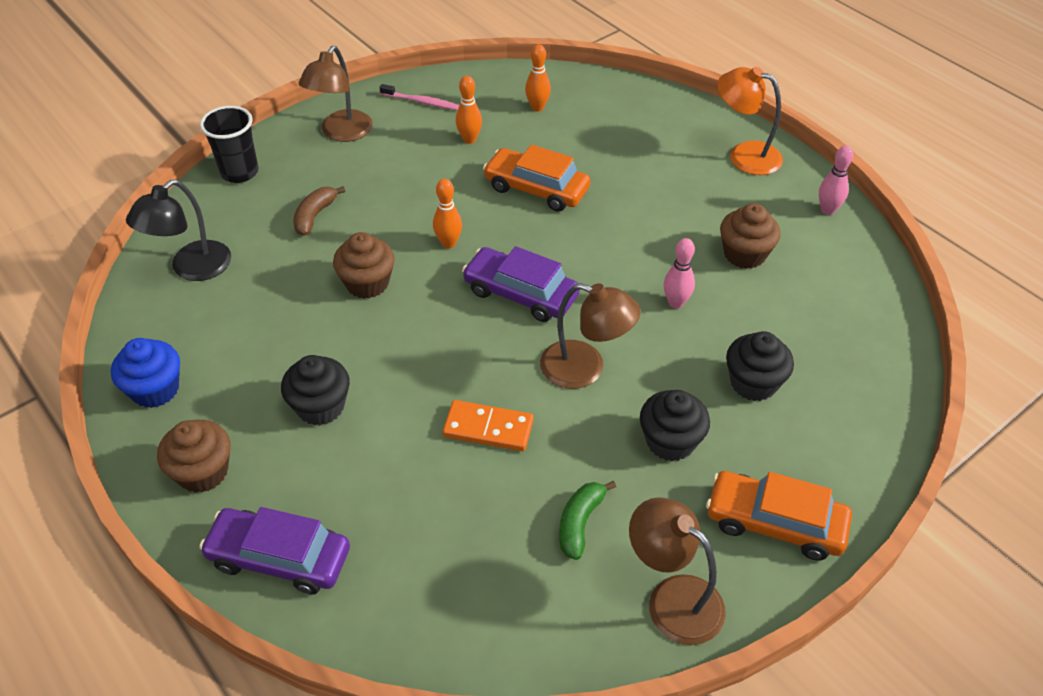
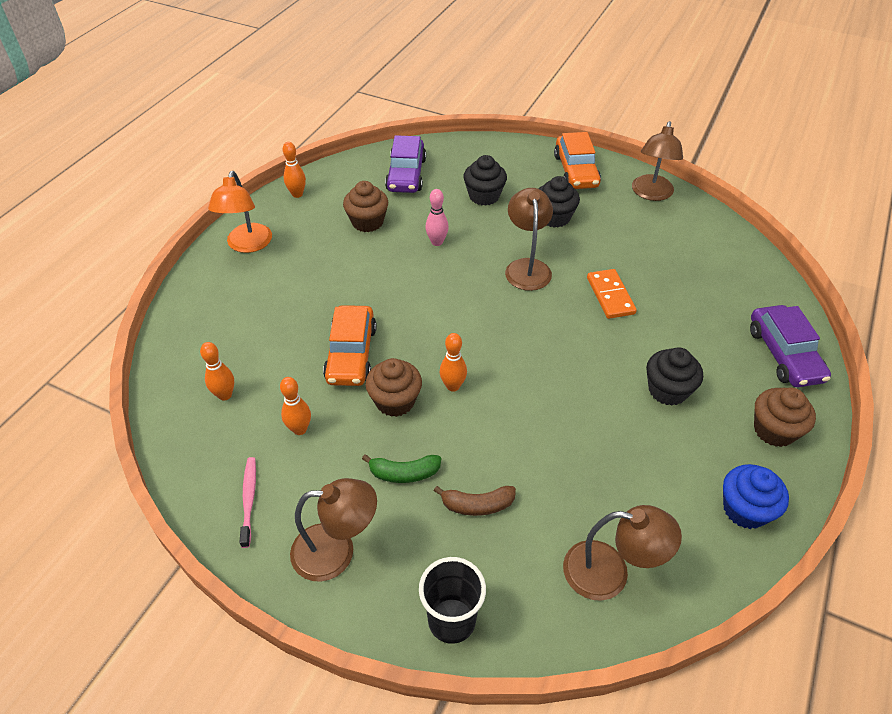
camera: 115 degrees left, 0 degrees up
(192, 268) = (609, 573): black lamp -> brown lamp
(367, 283) = (533, 420): brown cupcake -> brown cupcake (395, 401)
(521, 293) = (480, 321): purple car -> purple car (406, 174)
(580, 523) = (639, 236): green banana -> green banana (404, 473)
(827, 210) = (297, 194): pink bowling pin -> orange bowling pin

